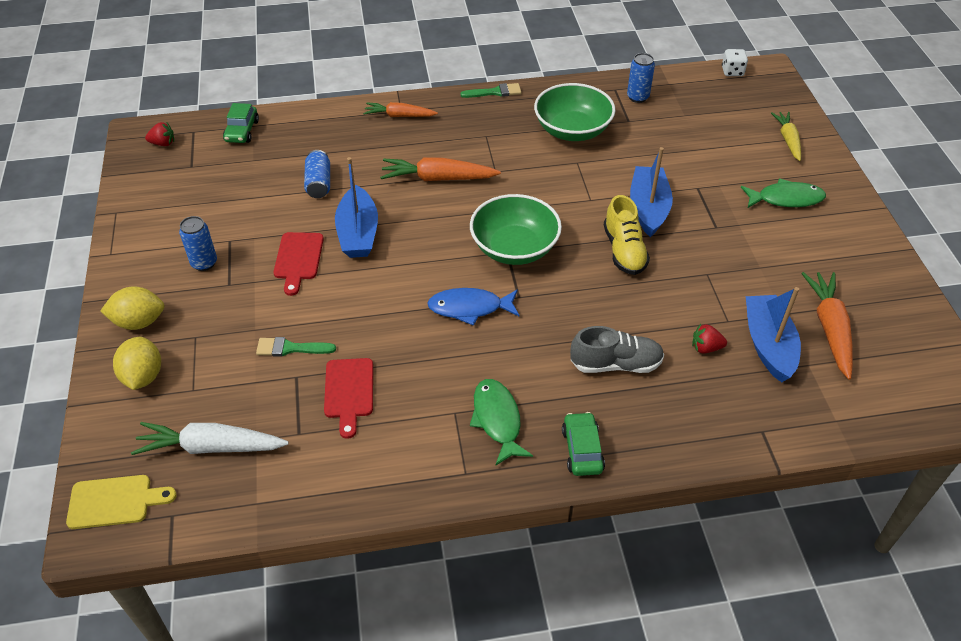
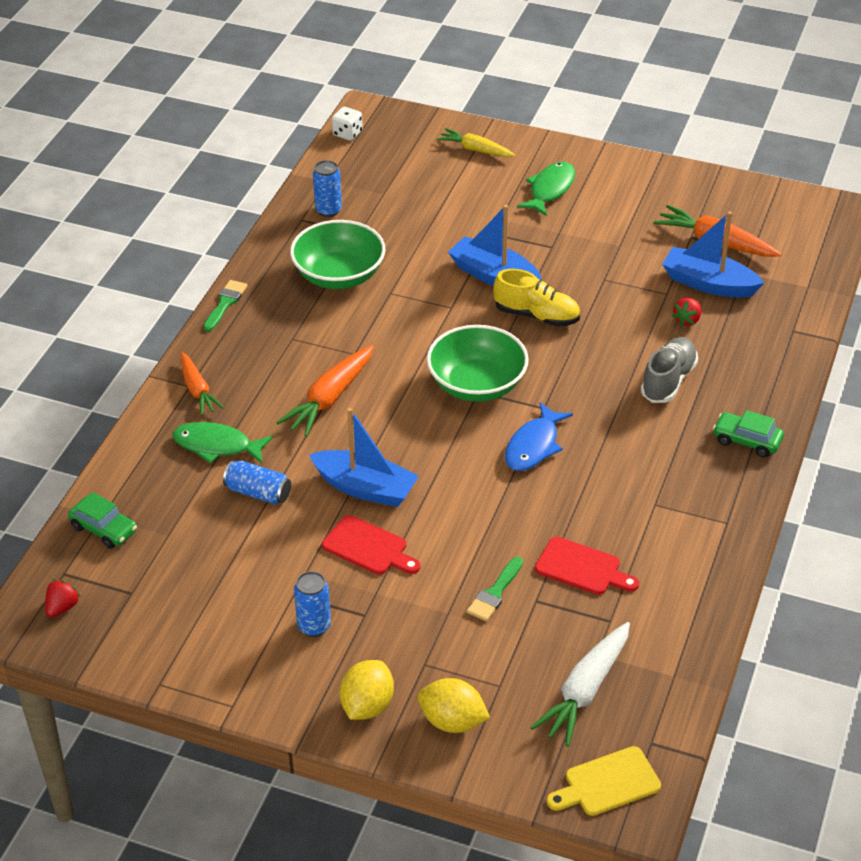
camera: 60 degrees left, 5 degrees down
(115, 501) = (608, 783): yellow cutting board -> yellow cutting board turned 135 degrees counterclockwise
(399, 116) = (198, 390): orange carrot -> orange carrot turned 60 degrees counterclockwise
(497, 420) = (681, 479): green fish -> green fish (217, 445)

